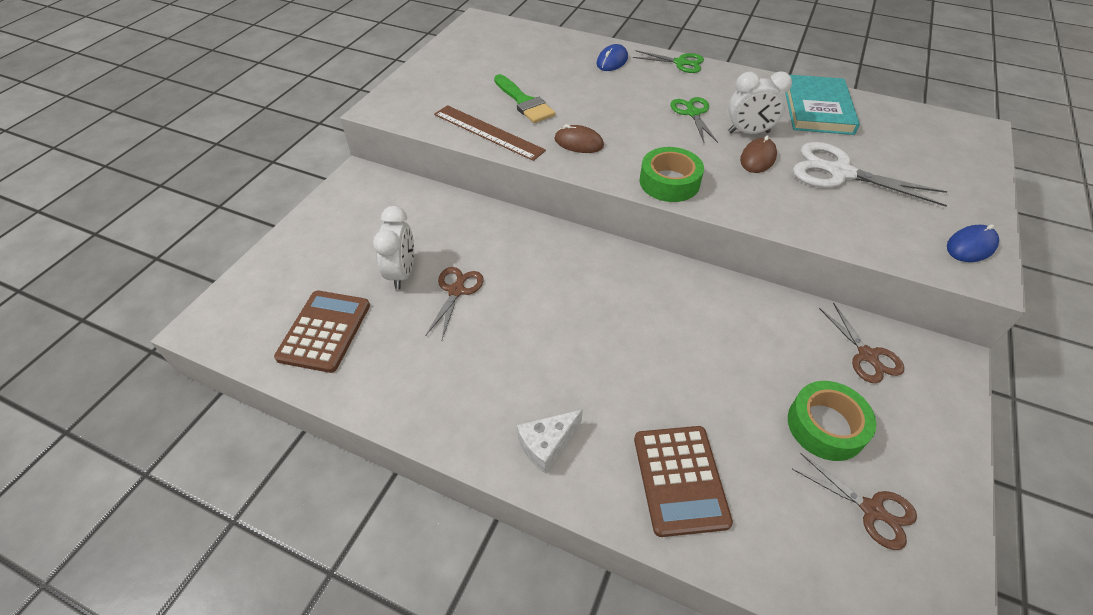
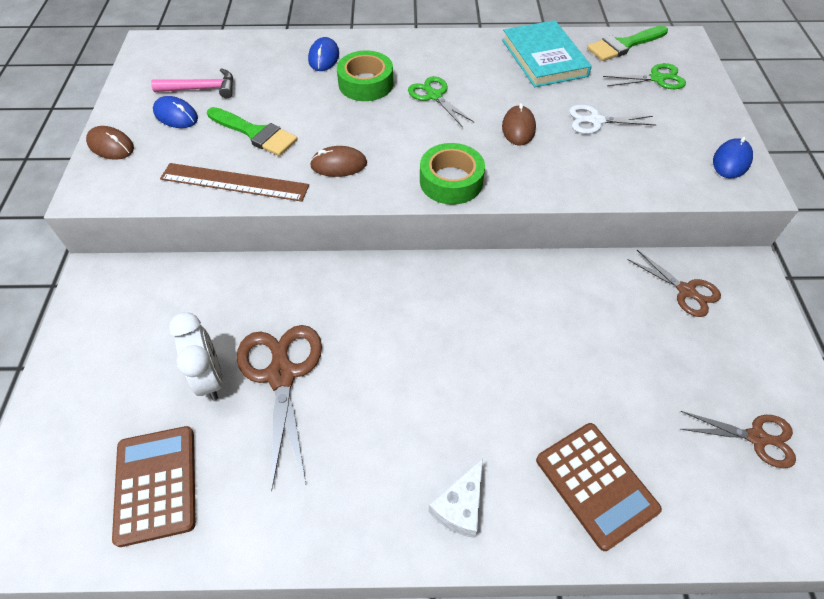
camera: 25 degrees left, 5 degrees up
(412, 82) = (111, 146): none -> brown mouse
(456, 291) = (281, 375): brown scissors -> brown scissors, size x1.65
(470, 74) = (176, 115): none -> blue mouse
(500, 60) = (201, 89): none -> pink hammer
(680, 63) = (393, 41): green scissors -> green scissors (657, 78)
(748, 132) = (496, 102): white clock -> none
(825, 426) = (686, 374): green tape -> green tape (366, 83)
(840, 173) = (596, 121): white scissors -> white scissors, size x0.61
(909, 118) = (623, 45): none -> green brush

